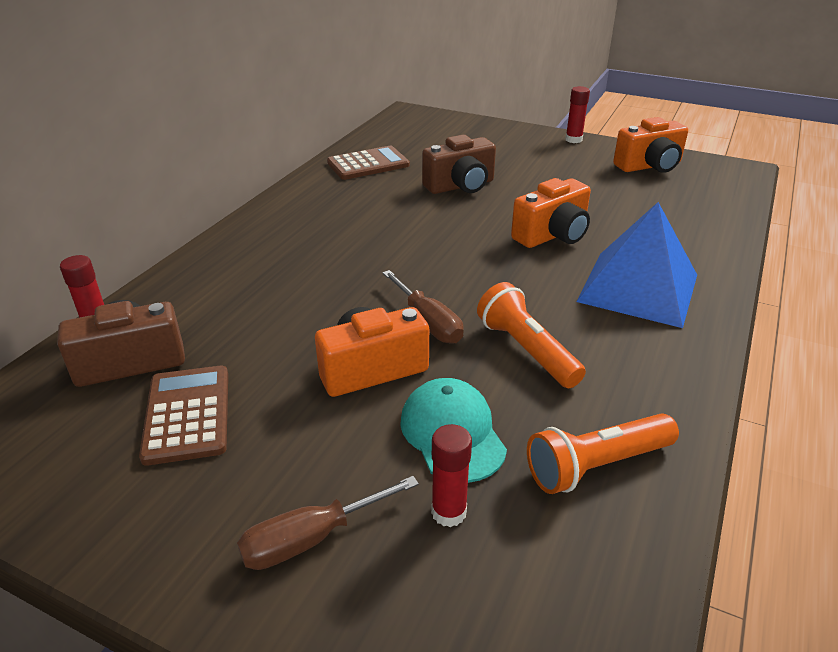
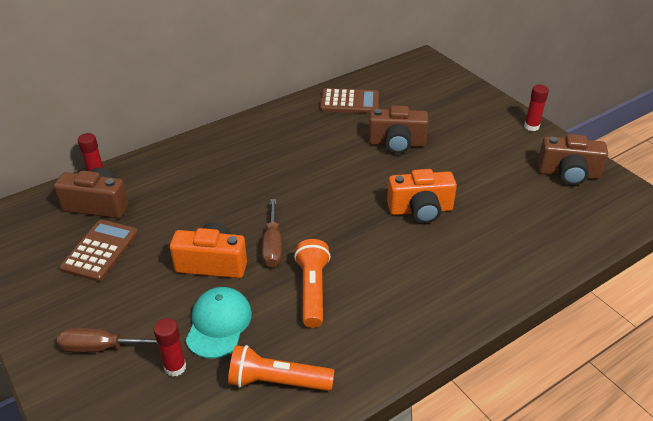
camera: 30 degrees right, 5 degrees up
(638, 288) = (436, 276): blue pyramid -> none
(649, 166) = (568, 174): orange camera -> brown camera

